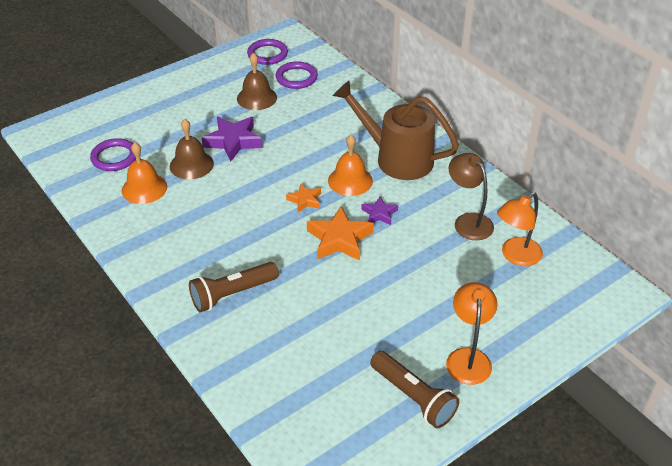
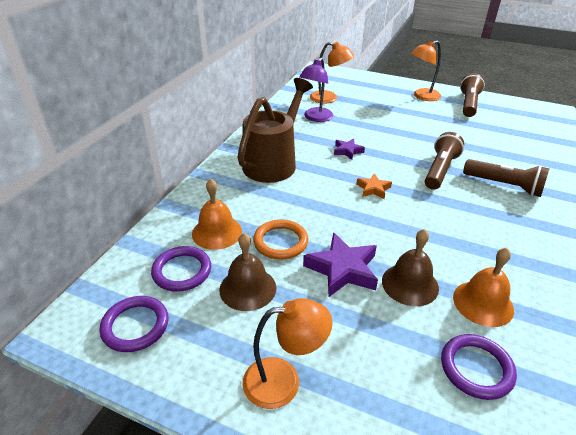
camera: 120 degrees left, 5 degrees down
(183, 90) = (284, 381): none -> orange lamp
(286, 125) = (280, 242): none -> orange ring
(294, 263) = (440, 170): none -> brown flashlight
(339, 239) = (393, 159): orange star -> none
(350, 180) = (325, 175): orange bell -> orange bell (217, 232)
(396, 158) = (274, 162): brown watering can -> brown watering can turned 150 degrees counterclockwise
(468, 221) = (315, 118): brown lamp -> purple lamp

